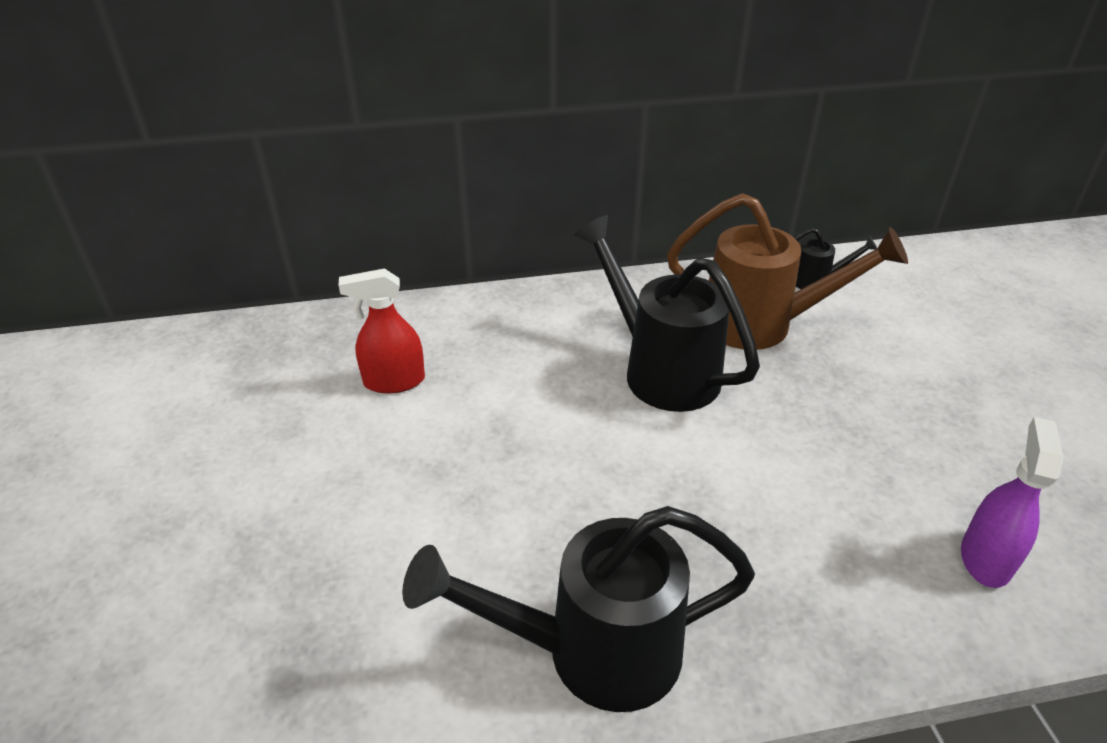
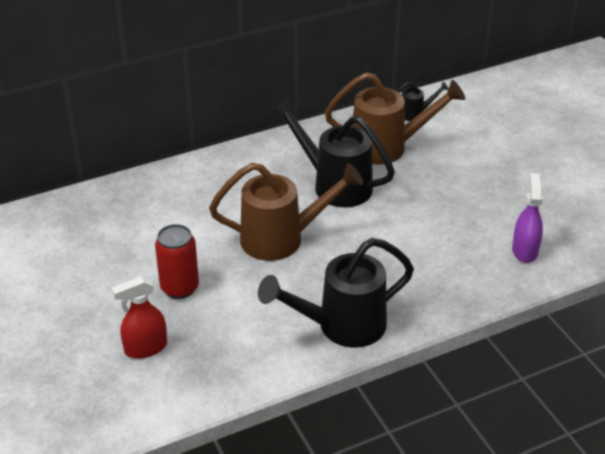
camera: 15 degrees left, 0 degrees up
(341, 504) = (179, 288): none -> red can
(393, 381) = (175, 219): red spray bottle -> red spray bottle (145, 348)
(544, 447) = (282, 239): none -> brown watering can

